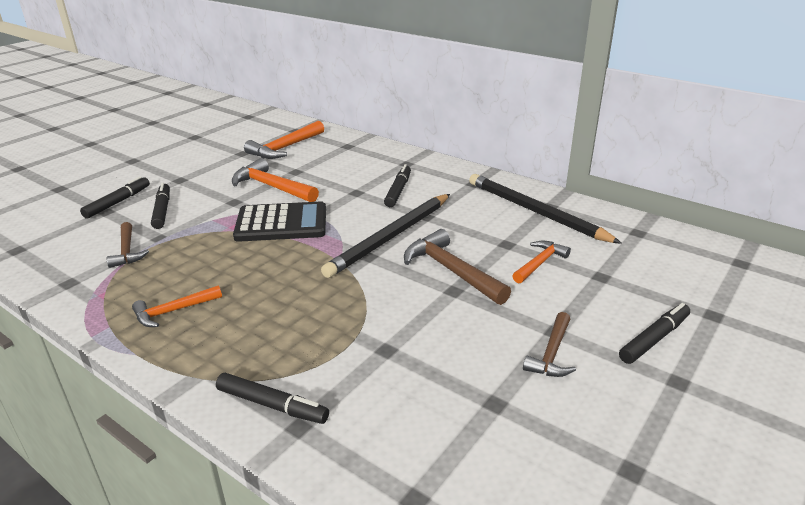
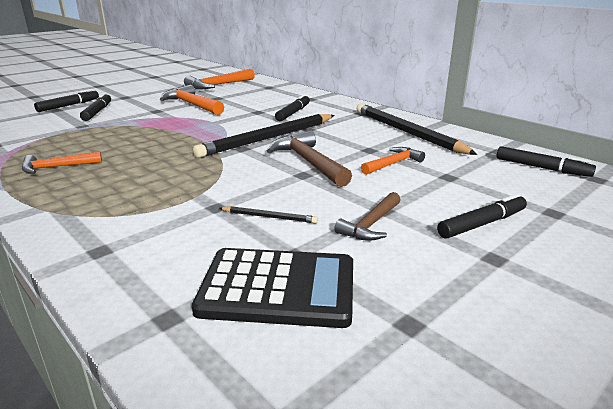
camera: 10 degrees right, 5 degrees down
(127, 251) = (52, 131): brown hammer -> none
(272, 405) = (88, 233): black marker -> black marker (542, 168)
(281, 223) = (184, 124): black calculator -> black calculator (278, 288)
(448, 357) = (269, 217): none -> black pencil

